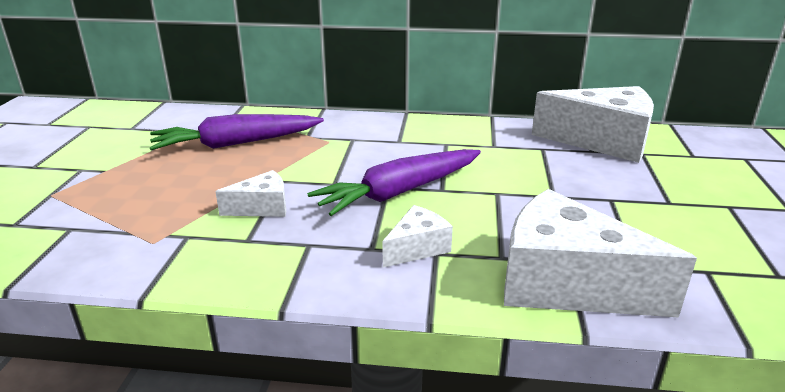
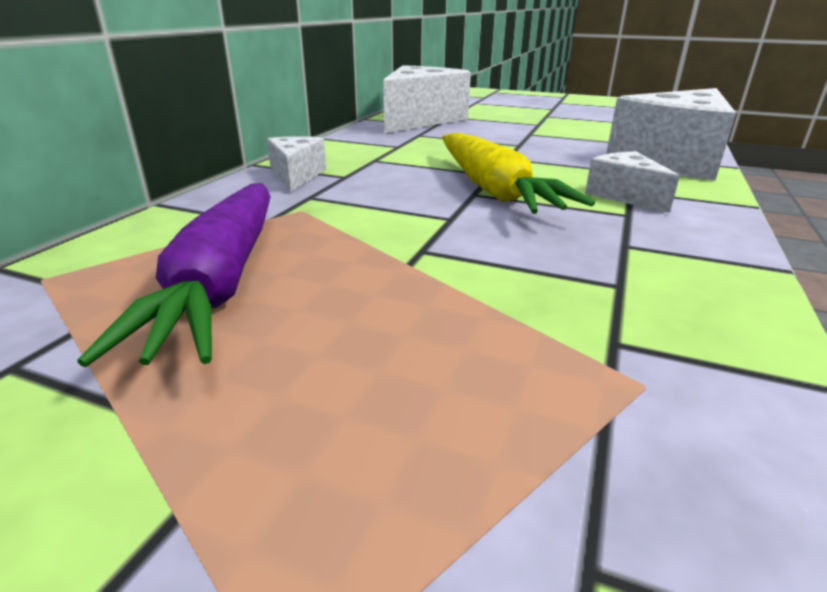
camera: 75 degrees left, 0 degrees up
(262, 207) = (514, 268): white cheese -> white cheese (296, 175)
(399, 192) = (492, 189): purple carrot -> yellow carrot

